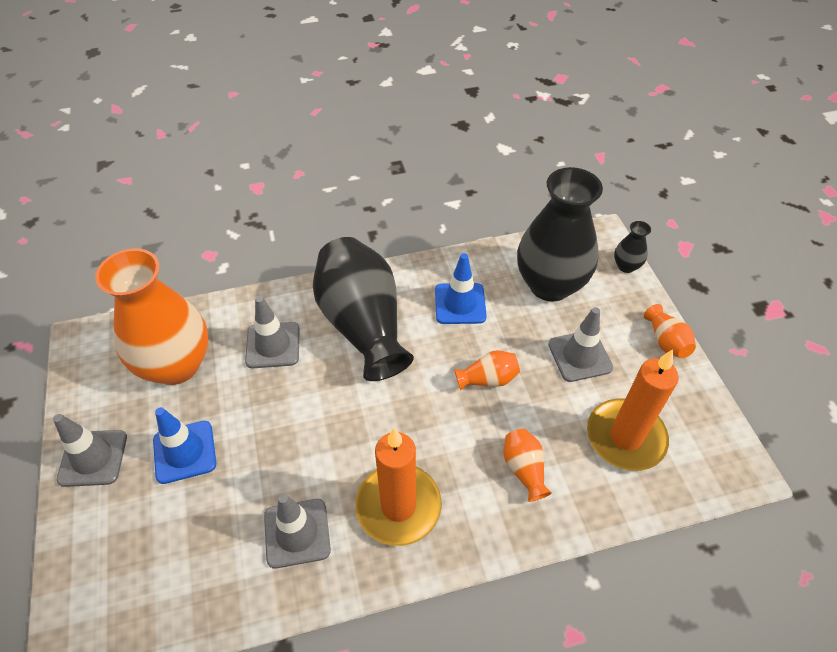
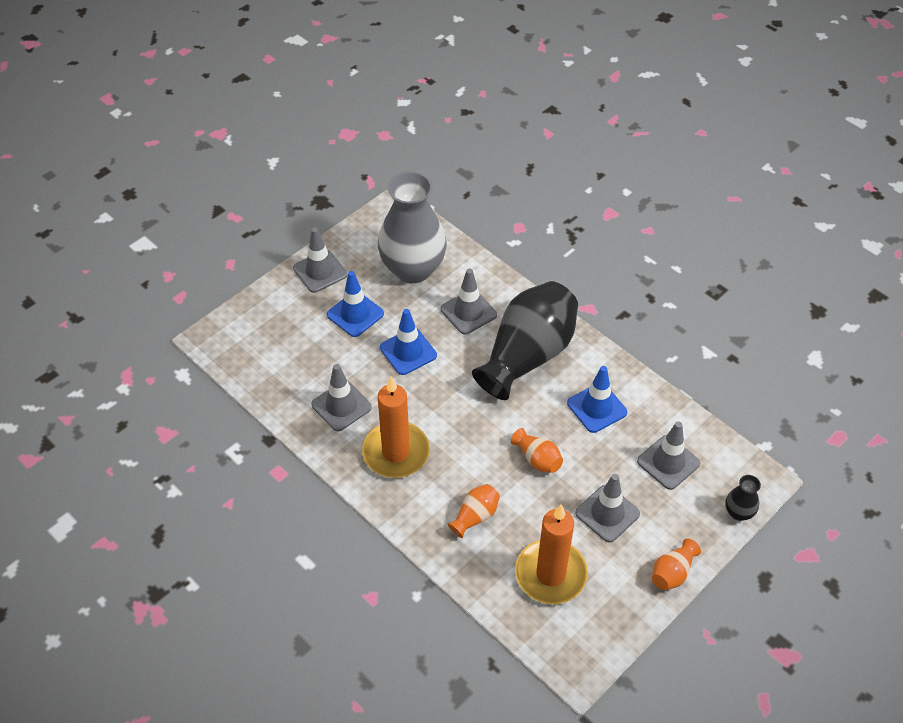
camera: 60 degrees right, 0 degrees up
(176, 365) = (413, 269): orange vase -> grey vase
(277, 425) = (408, 351): none -> blue traffic cone
(550, 285) = (668, 462): black vase -> grey traffic cone

